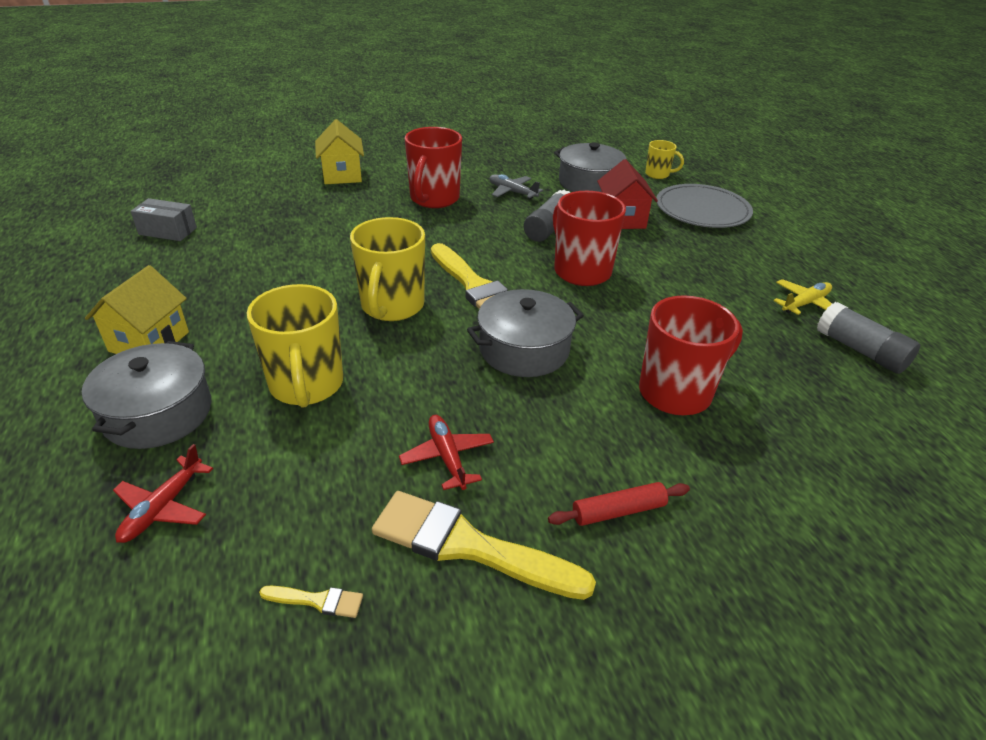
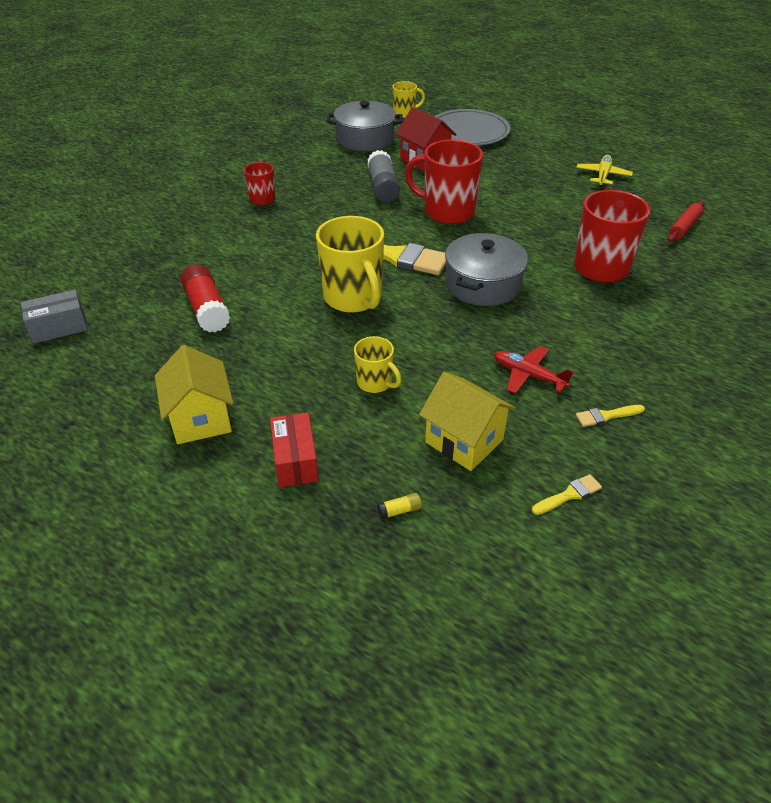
camera: 35 degrees left, 5 degrees up
(158, 413) = (295, 460): grey pot -> red box
(163, 508) = (399, 511): red plane -> yellow glue stick
(273, 263) = (207, 309): none -> red glue stick
(306, 386) = (375, 383): yellow mug -> yellow mug, size x0.53
(342, 175) = (149, 209): yellow house -> yellow house (464, 441)
(434, 199) = (262, 199): red mug -> red mug, size x0.53
(468, 546) = (606, 416): yellow brush -> yellow brush, size x0.42
(512, 192) = (317, 169): grey plane -> none
(618, 511) = (654, 351): red rolling pin -> red rolling pin (684, 227)
(860, 351) = (662, 193): grey glue stick -> none

